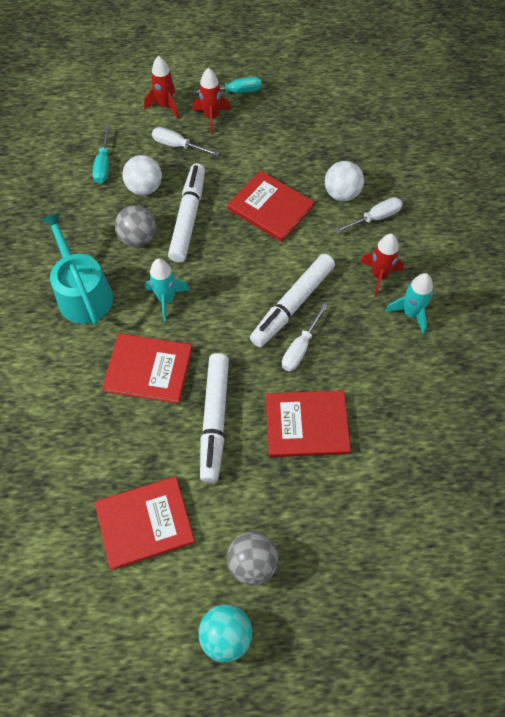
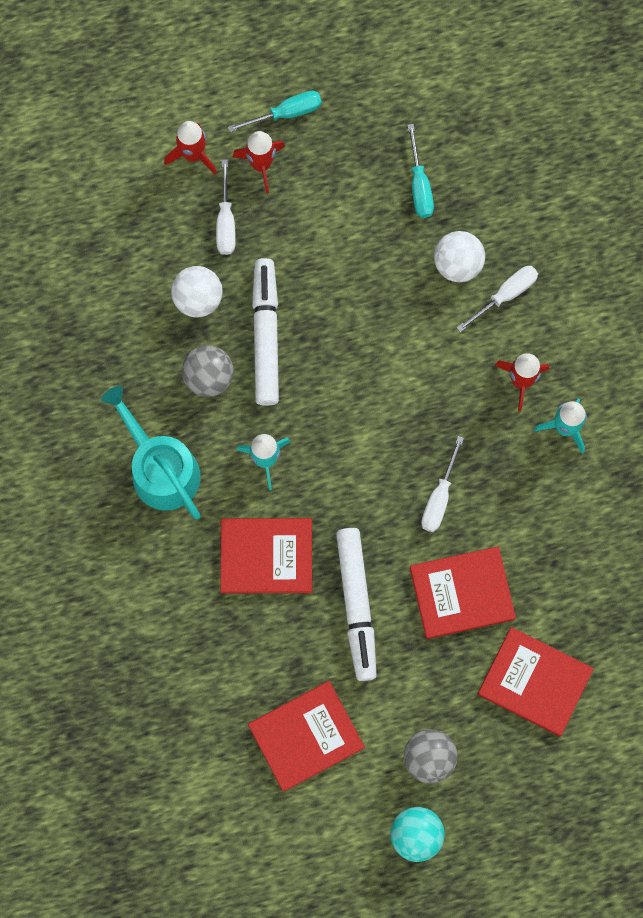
camera: 10 degrees left, 15 degrees up
(103, 165) = (134, 270): turquoise screwdriver -> turquoise screwdriver (419, 185)
(178, 146) = (226, 221): white screwdriver -> white screwdriver turned 105 degrees counterclockwise
(270, 208) = (369, 302): red book -> red book (534, 682)
(292, 305) = (420, 440): white marker -> none

